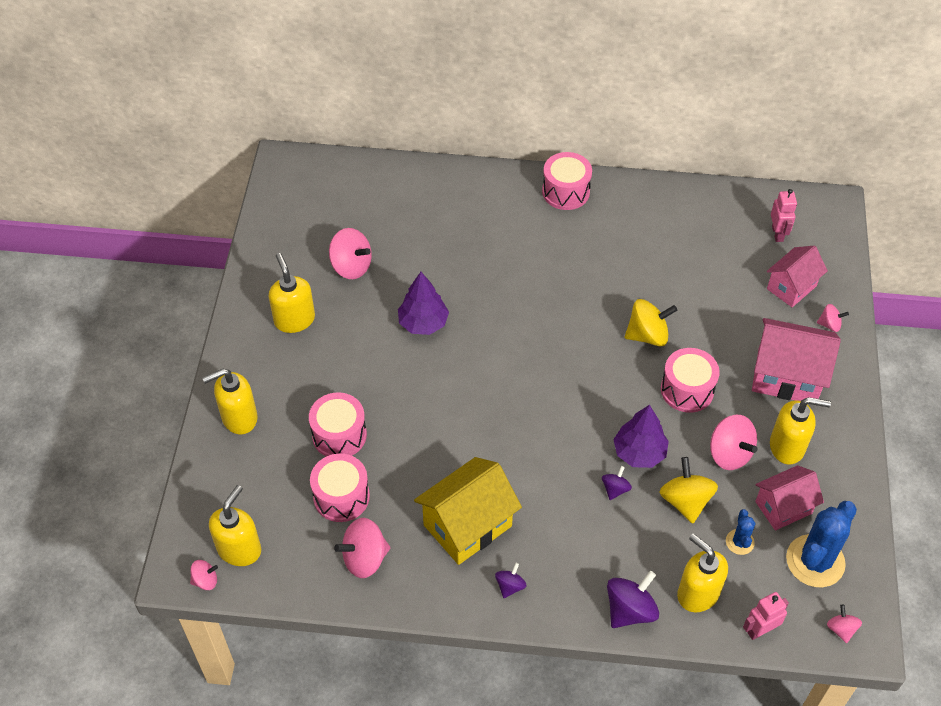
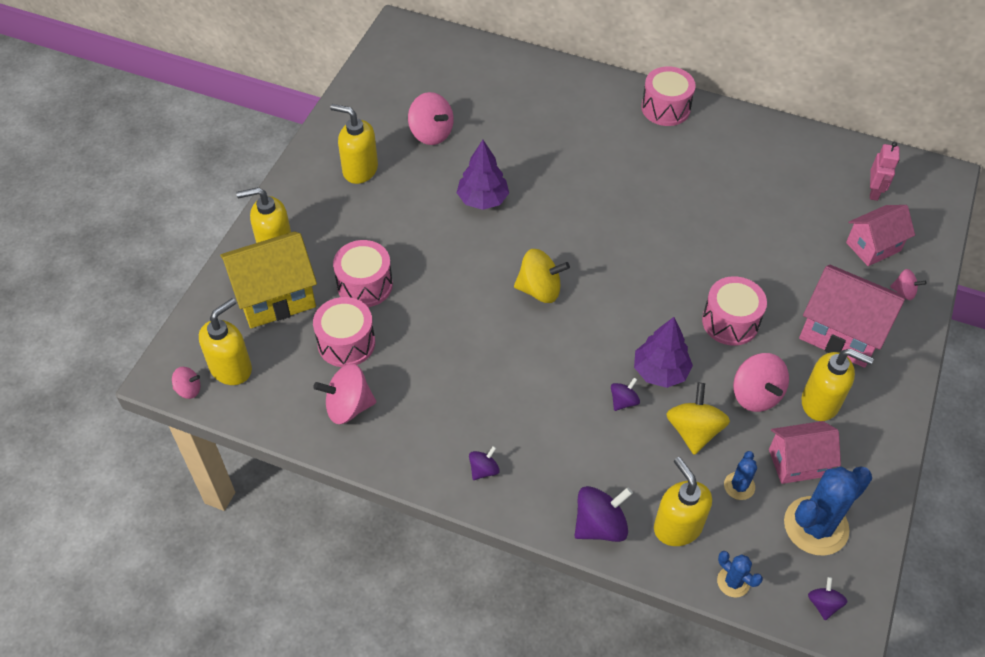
camera: 15 degrees right, 0 degrees up
(294, 319) = (360, 170): yellow soap dispenser -> yellow soap dispenser turned 60 degrees counterclockwise
(467, 525) = (461, 400): yellow house -> yellow house (275, 297)
(647, 335) = (705, 260): yellow spinning top -> yellow spinning top (539, 290)
(760, 630) = (733, 582): pink robot -> blue cactus
(841, 629) = (823, 604): pink spinning top -> purple spinning top

